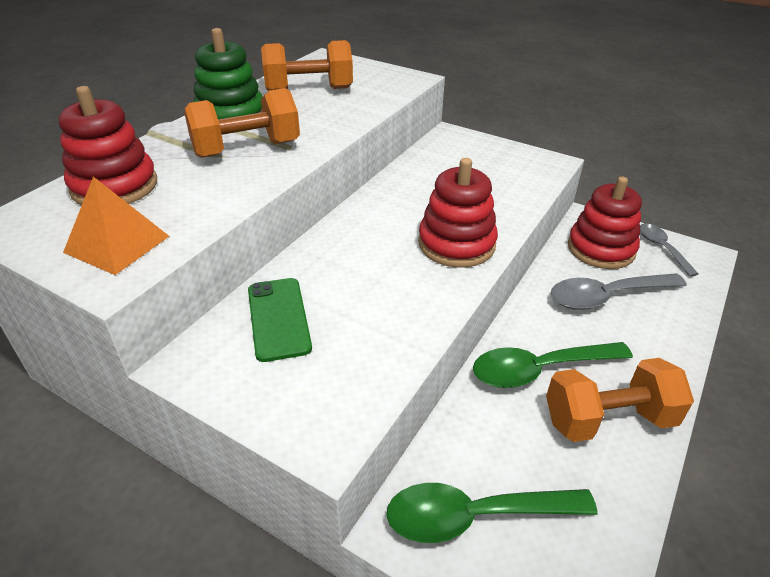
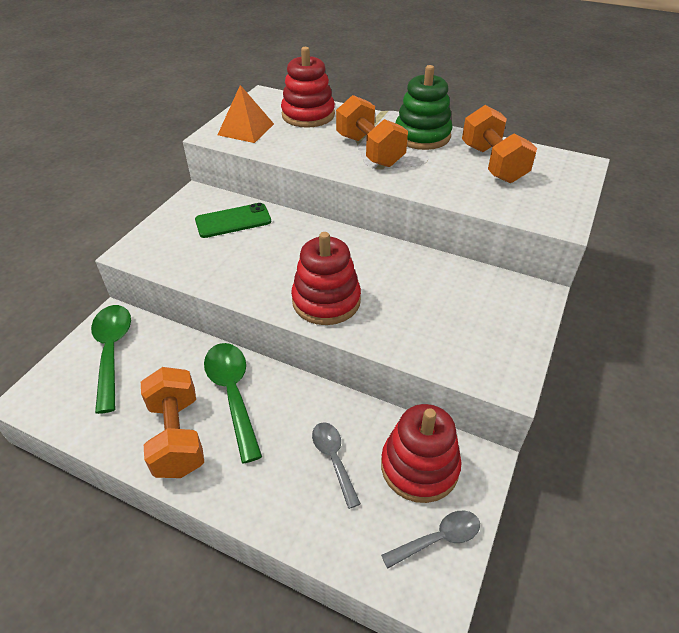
camera: 85 degrees right, 5 degrees up
(606, 297) = (333, 459): grey spoon -> grey spoon, size x0.61

